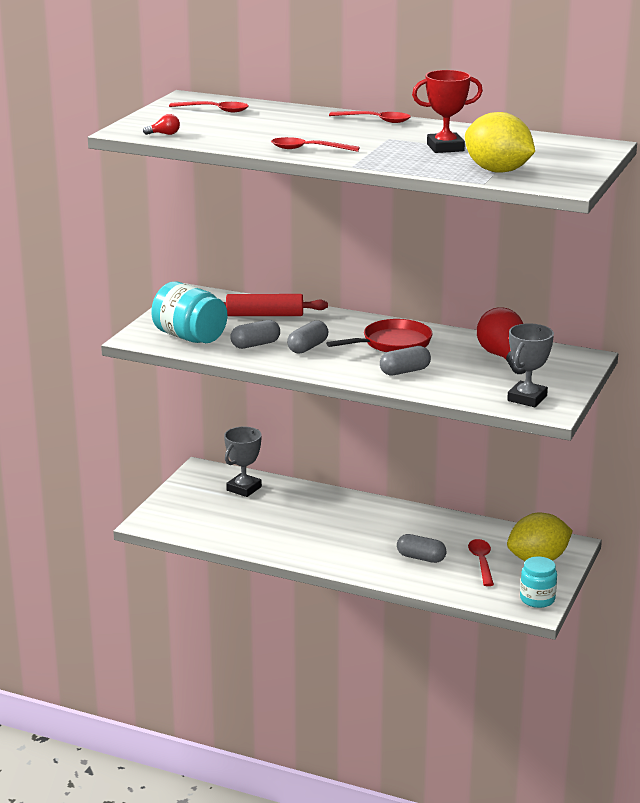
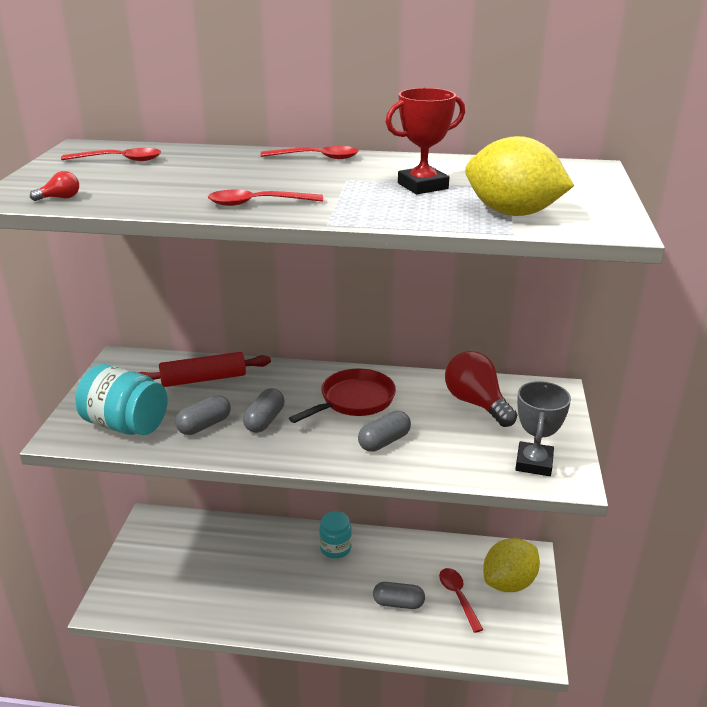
camera: 15 degrees left, 5 degrees up
(244, 488) = (197, 538): grey trophy -> none
(537, 599) = (532, 641): turquoise jar -> turquoise jar (335, 548)

